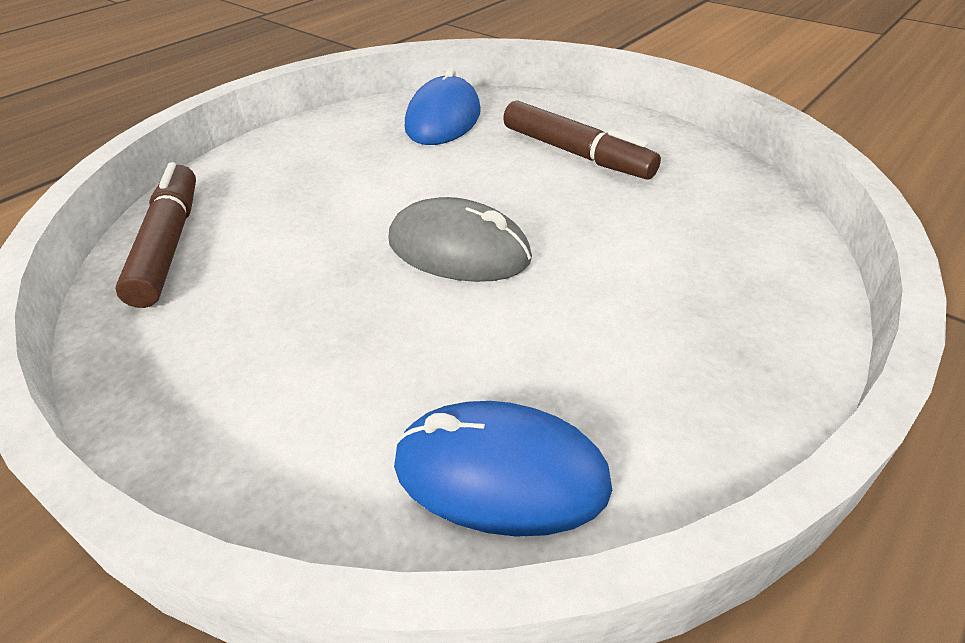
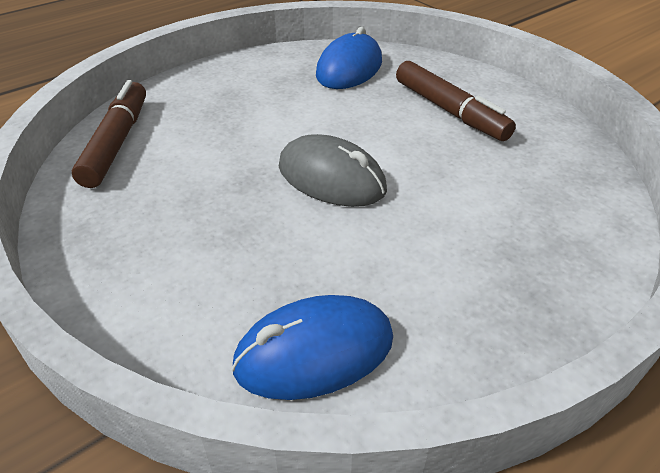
camera: 10 degrees right, 0 degrees up
(500, 474) = (314, 352): blue mouse -> blue mouse turned 45 degrees counterclockwise

